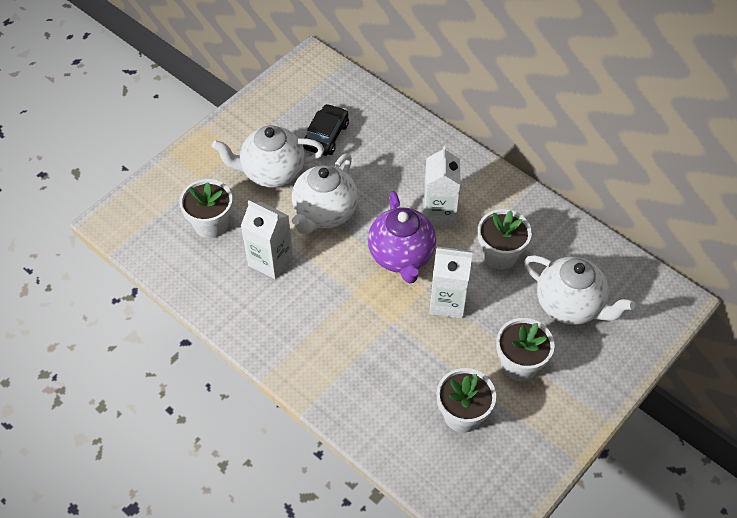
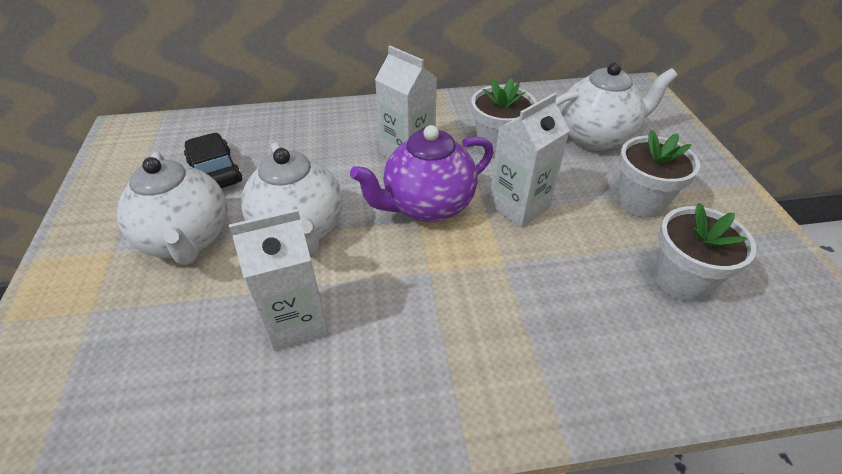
camera: 50 degrees left, 10 degrees down
(211, 224) = (163, 350): white flower pot -> none
(272, 172) = (188, 240): white teapot -> white teapot turned 60 degrees counterclockwise
(401, 256) = (427, 206): purple teapot -> purple teapot turned 120 degrees clockwise

